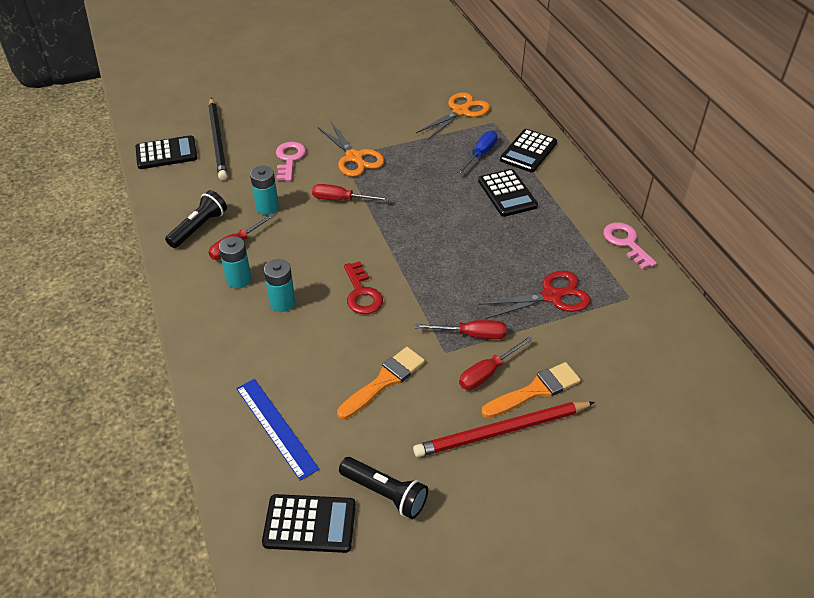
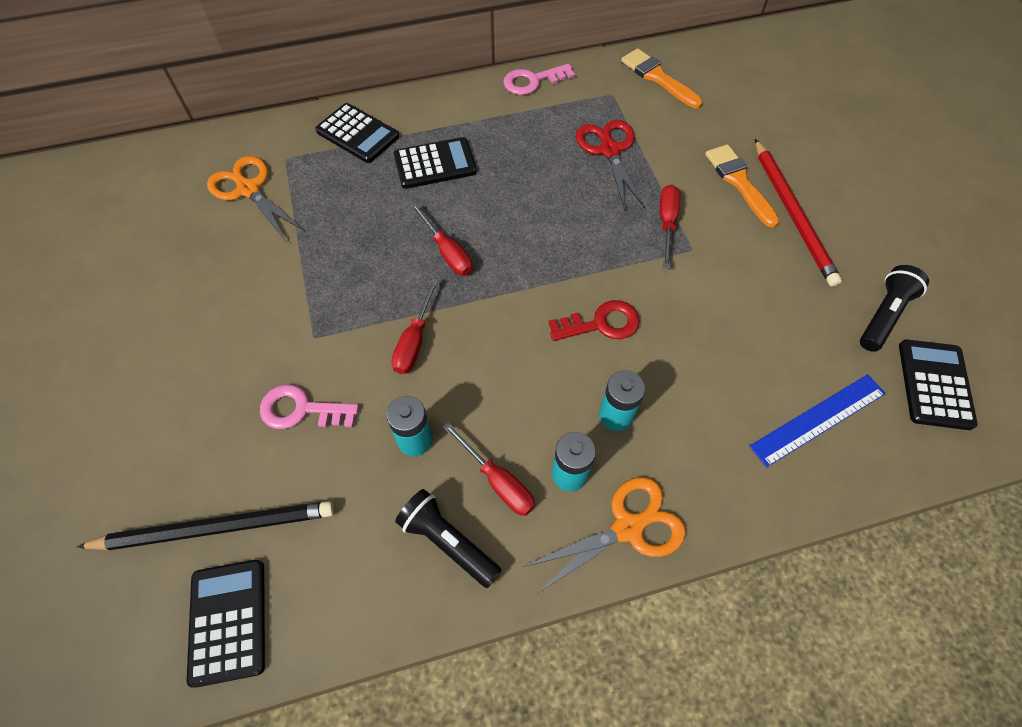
camera: 85 degrees left, 15 degrees up
(354, 158) = (321, 321): orange scissors -> orange scissors (628, 527)
(384, 381) = (739, 308): orange brush -> orange brush (658, 77)
(480, 154) = (350, 179): blue screwdriver -> none
(487, 373) = (719, 216): red screwdriver -> red screwdriver (447, 252)

